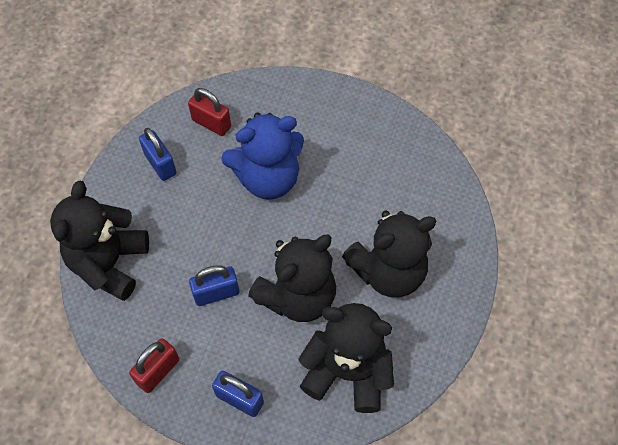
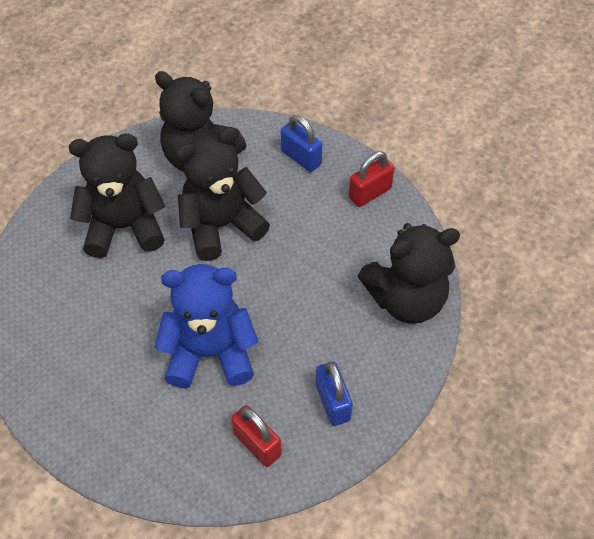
camera: 165 degrees left, 5 degrees down
(109, 263) = (406, 299): black teddy bear -> black teddy bear turned 45 degrees clockwise
(216, 293) = (300, 245): blue padlock -> none

